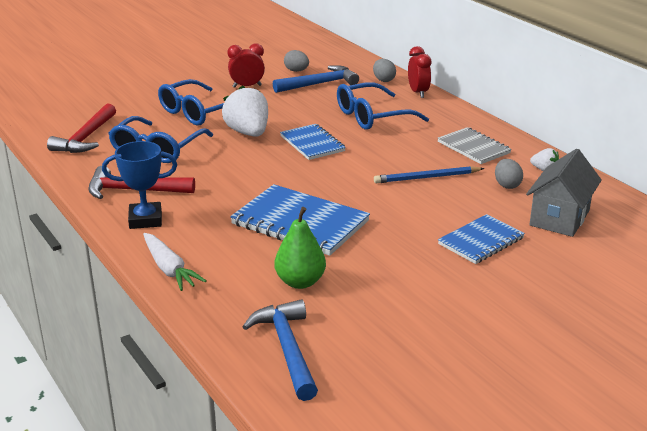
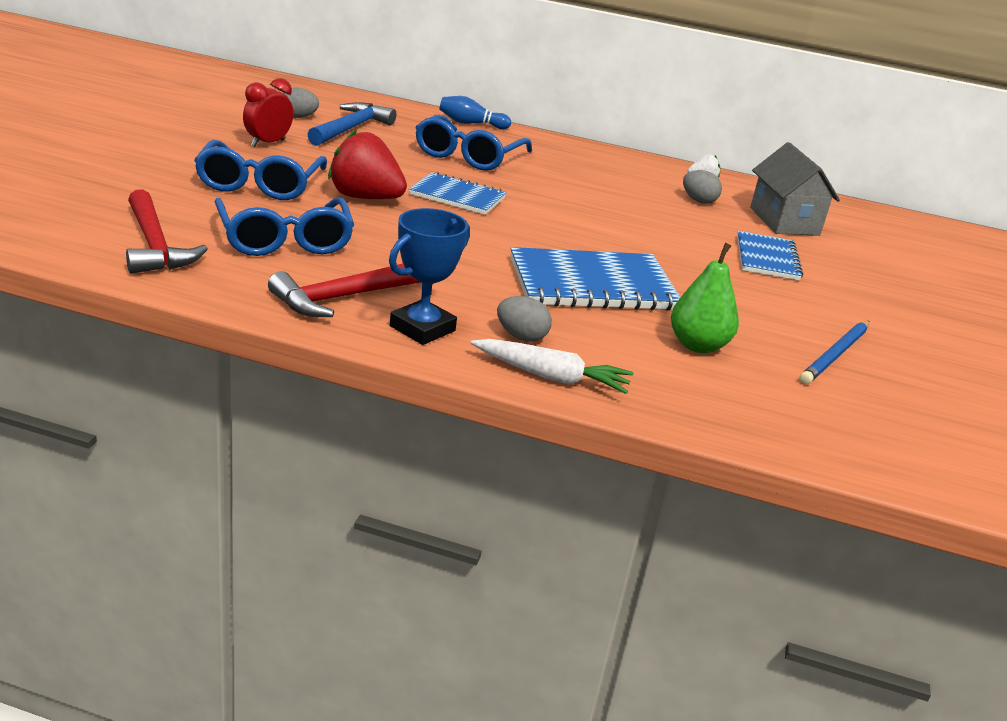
camera: 45 degrees left, 0 degrees up
(248, 133) = (365, 198): white strawberry -> red strawberry
(287, 349) = (804, 417): blue hammer -> none
(383, 80) = (413, 115): grey egg -> grey egg (521, 337)
(418, 93) = (471, 124): red clock -> blue bowling pin
(426, 178) = (624, 209): blue pencil -> blue pencil (835, 355)
(473, 147) = (613, 171): grey notebook -> none

